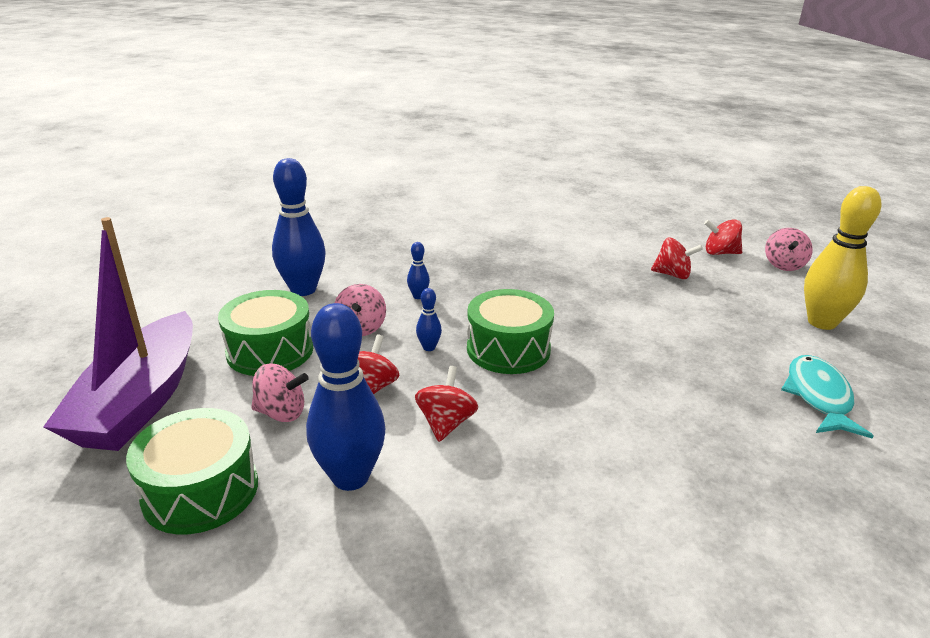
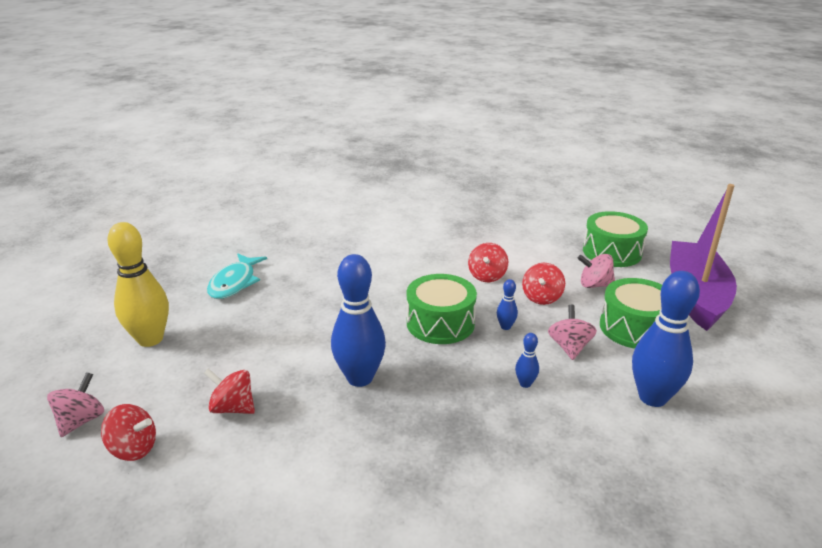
camera: 175 degrees left, 0 degrees up
(350, 477) = (536, 254): blue bowling pin -> blue bowling pin (360, 378)

